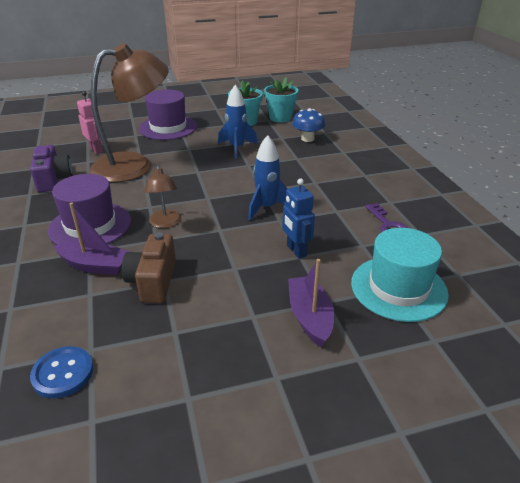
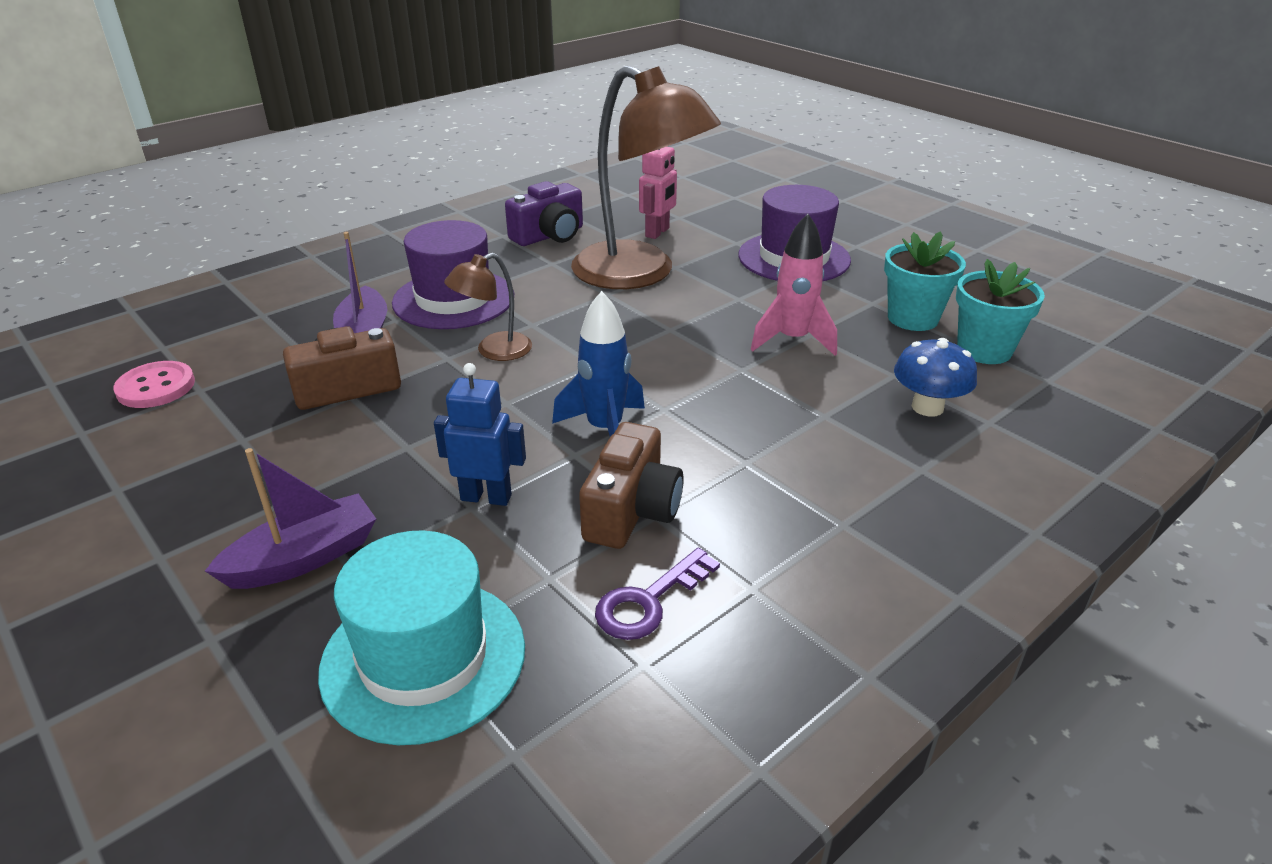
camera: 65 degrees right, 0 degrees up
(63, 373) = (156, 387): blue button -> pink button
(237, 148) = (792, 340): blue rocket -> pink rocket
(296, 251) = (486, 497): blue robot -> blue robot turned 60 degrees clockwise
(330, 215) = (632, 510): none -> brown camera

